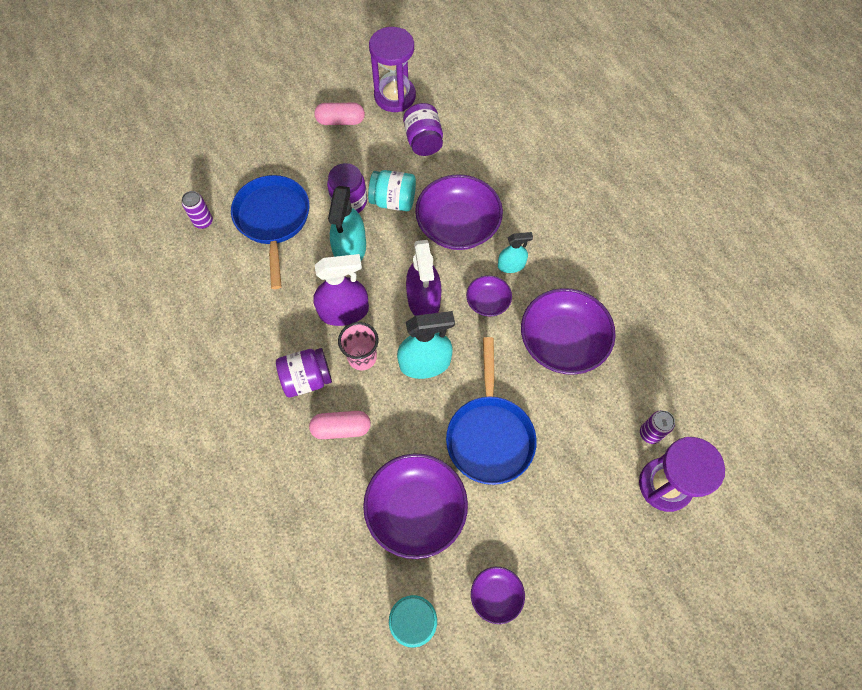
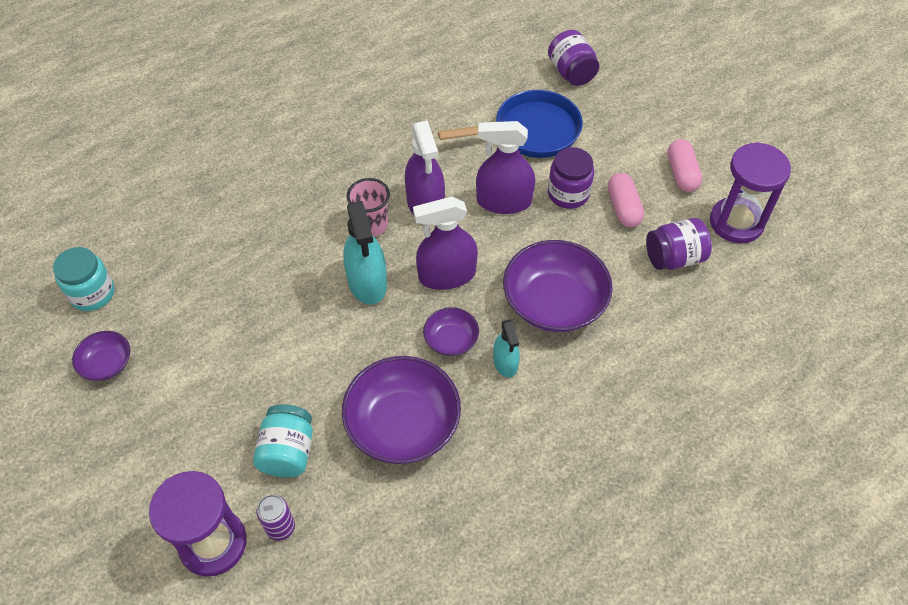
camera: 85 degrees right, 10 degrees down
(203, 221) = (519, 78): purple can -> none
(307, 379) = (345, 182): purple jar -> purple jar (571, 72)
(341, 428) = (292, 216): pink capsule -> pink capsule (623, 208)
(350, 250) = (504, 201): turquoise spray bottle -> purple spray bottle
(393, 201) = (577, 235): turquoise jar -> turquoise jar (288, 452)
(416, 510) = (202, 287): purple bowl -> none
(489, 435) = (282, 349): blue pan -> none

